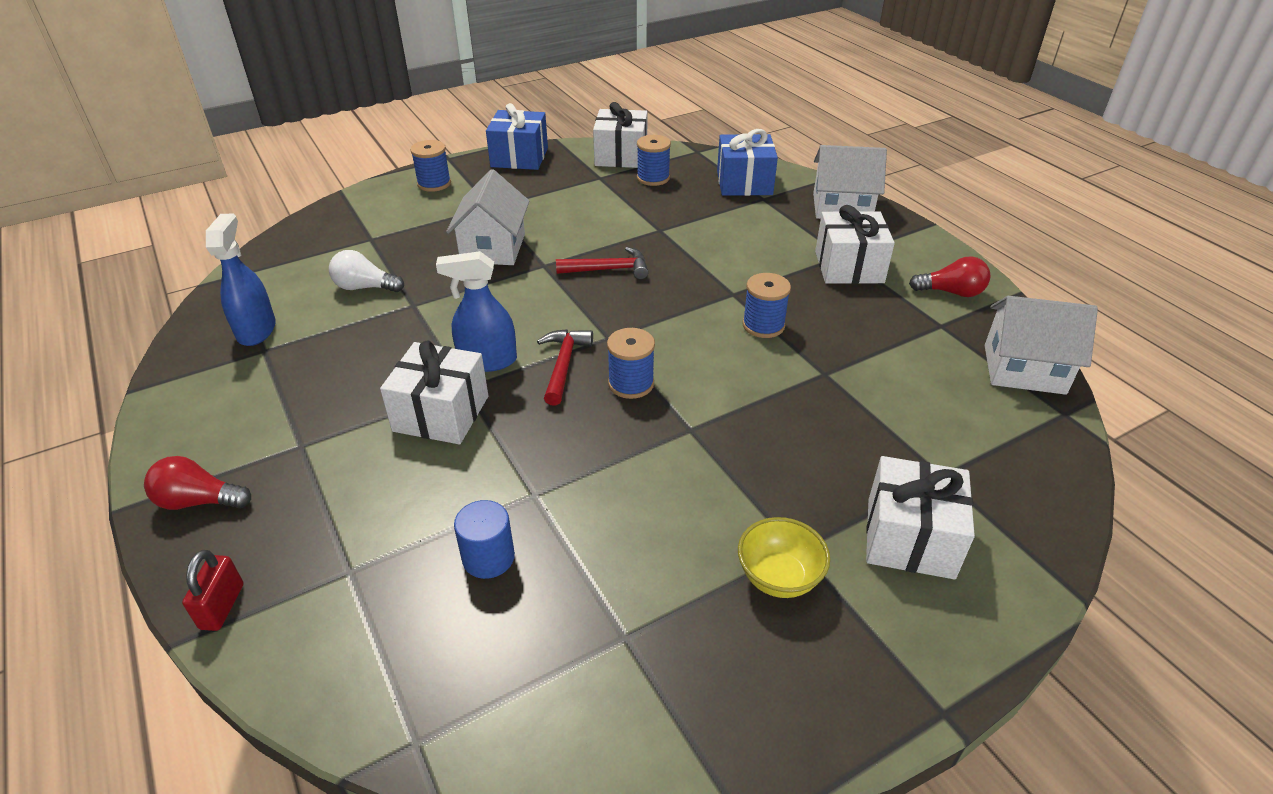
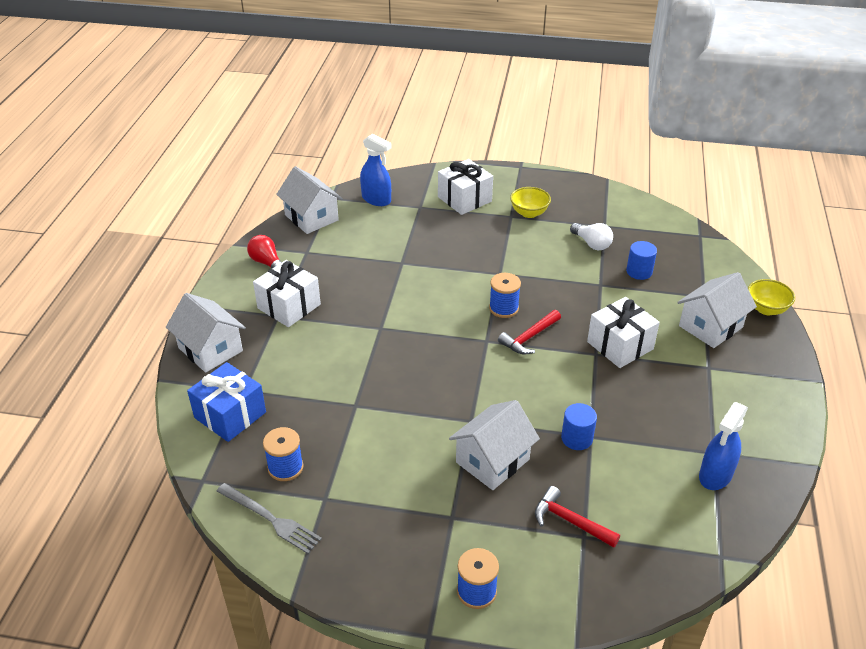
camera: 140 degrees left, 0 degrees up
(199, 501) = (773, 363): red light bulb -> none
(222, 606) = (766, 309): red padlock -> yellow bowl
(317, 513) = (710, 326): none -> white house
(364, 287) = (617, 475): white light bulb -> white light bulb (592, 244)
(426, 297) = (577, 438): none -> blue cylinder
(487, 361) = (571, 364): blue spray bottle -> blue spray bottle (376, 199)
(519, 157) = (360, 584): blue gift -> none
(608, 269) = (432, 390): red hammer -> red hammer (570, 521)
(621, 156) = (270, 519): white gift -> grey fork
(763, 325) = (393, 300): blue spool -> none

